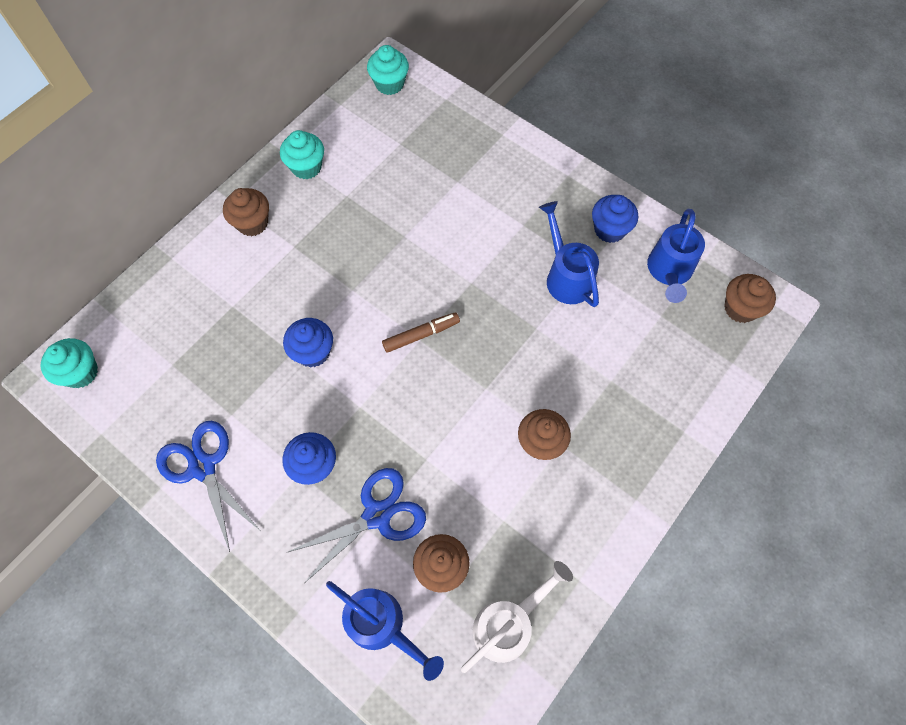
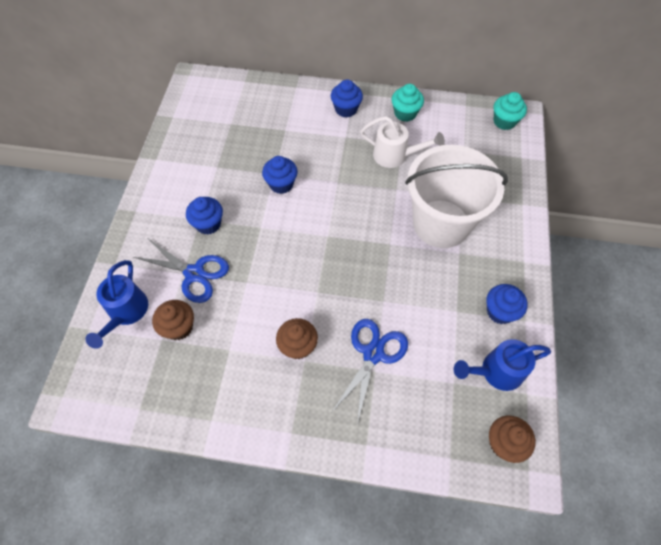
camera: 60 degrees right, 5 degrees down
(81, 372) = (202, 89): turquoise cupcake -> none
(203, 467) = (178, 171): blue scissors -> blue scissors (373, 353)
(252, 223) = (346, 109): brown cupcake -> blue cupcake
(421, 335) = (331, 235): brown marker -> none
(477, 220) = (441, 223): none -> white bucket
(508, 624) = (159, 387): white watering can -> white watering can (395, 156)
(566, 276) = (438, 300): blue watering can -> none

